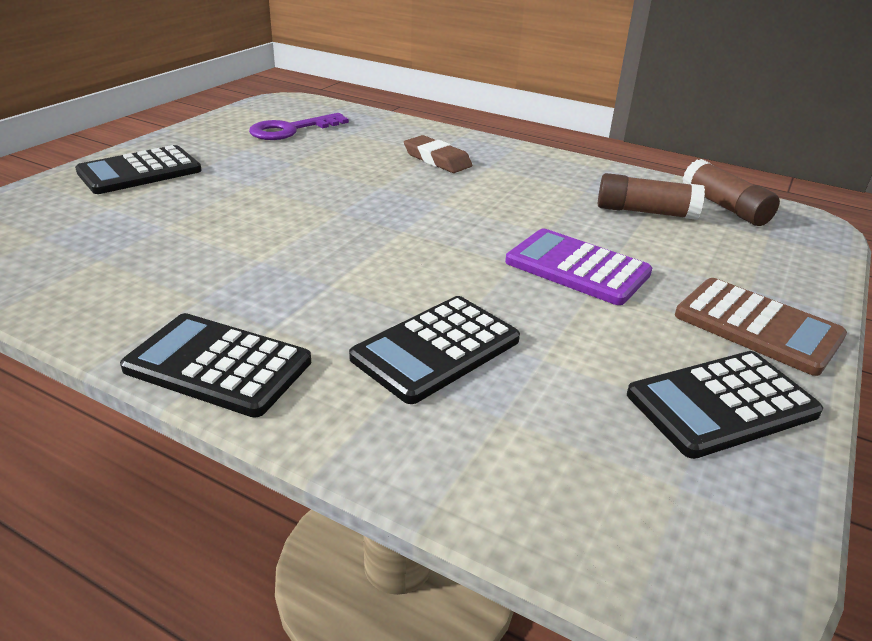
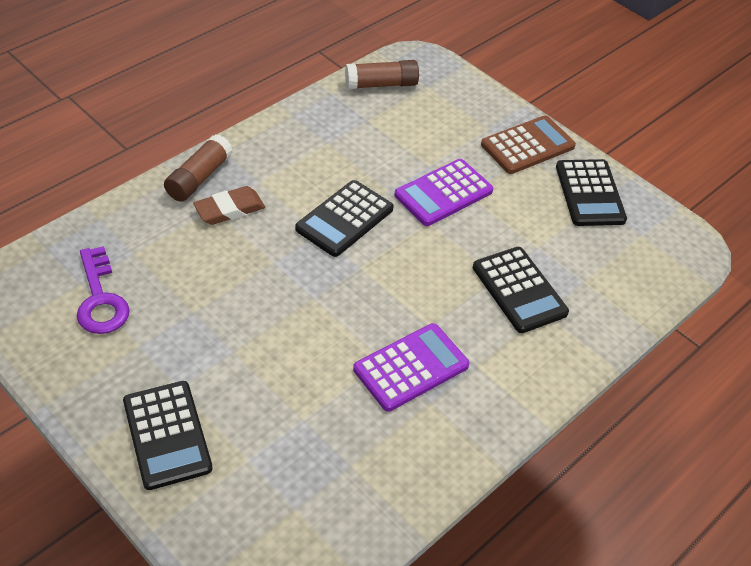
camera: 75 degrees left, 15 degrees up
(218, 365) = (514, 398): black calculator -> black calculator (344, 219)
(254, 279) = (411, 367): none -> purple calculator
(645, 212) = (375, 126): brown glue stick -> brown glue stick (199, 178)

